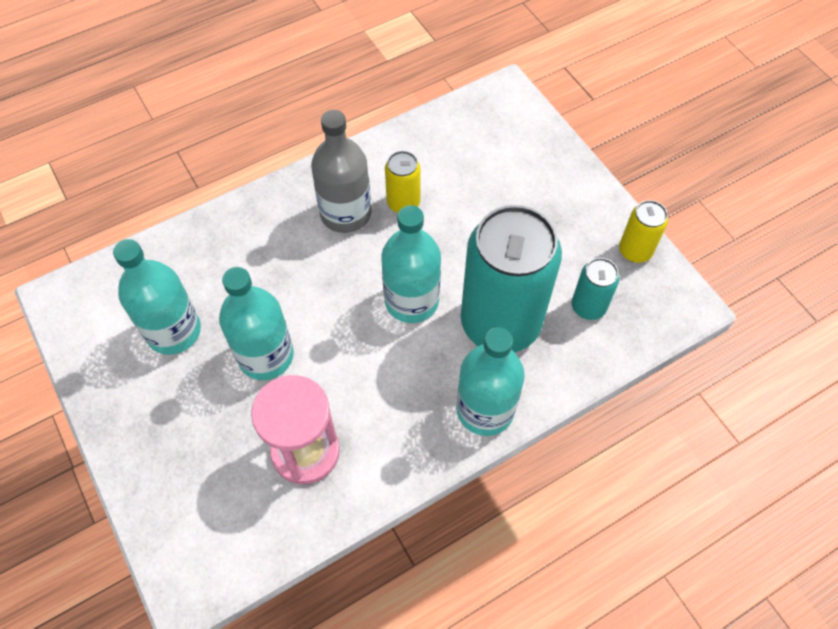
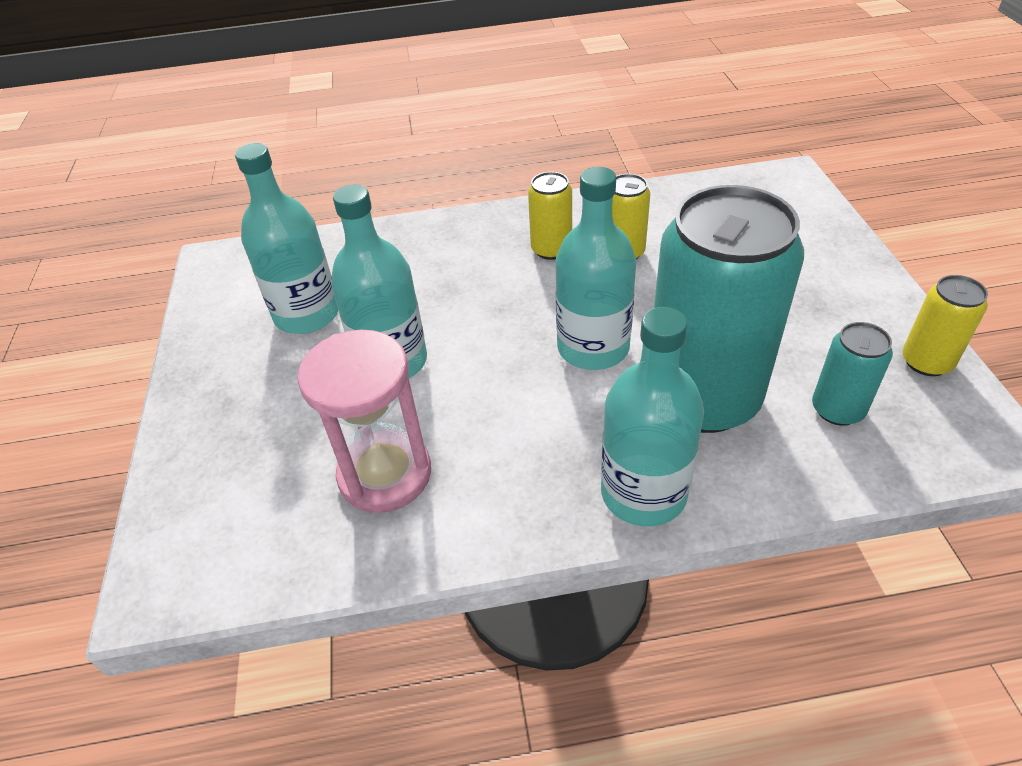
camera: 25 degrees right, 15 degrees down
(345, 213) = (551, 249): grey bottle -> yellow can

